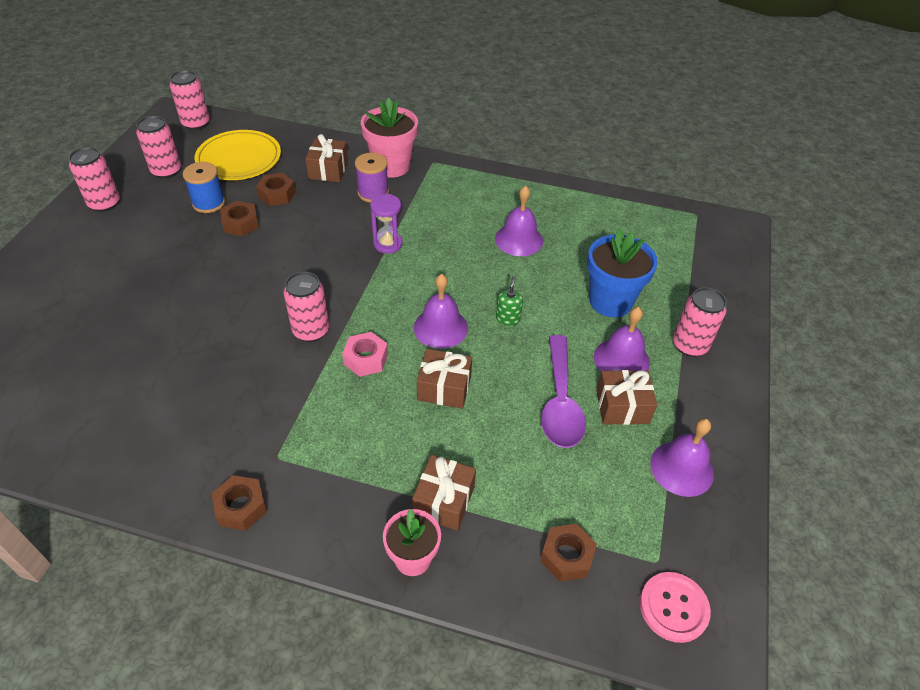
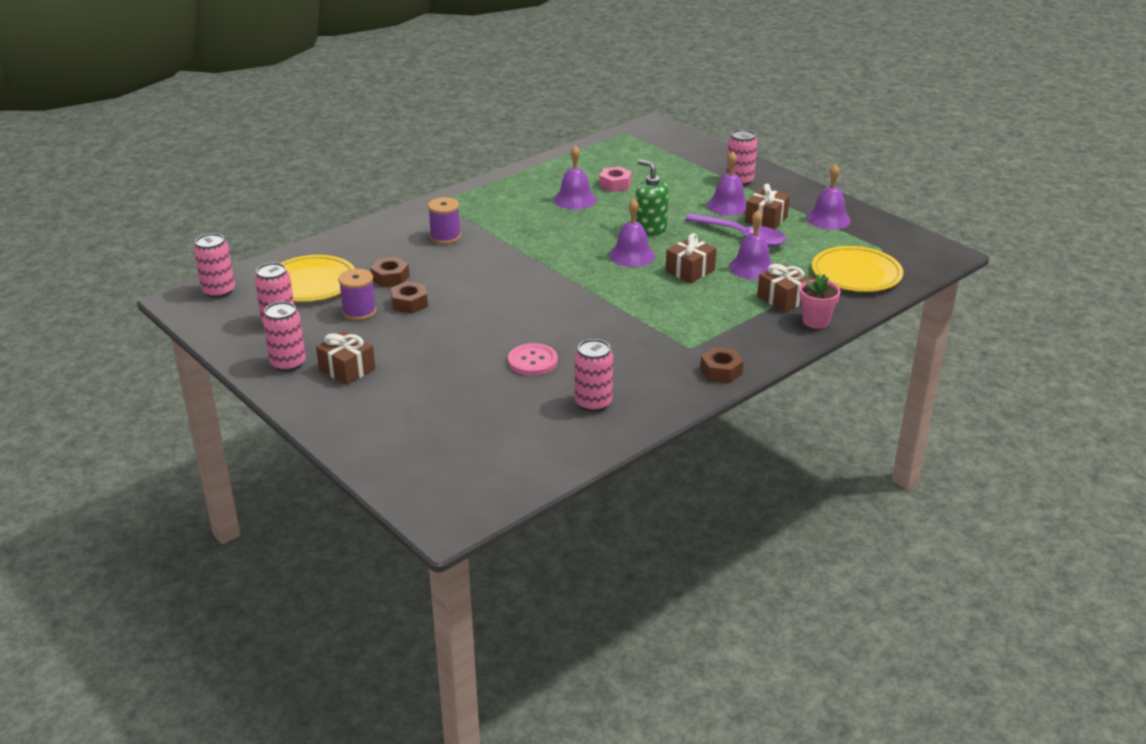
camera: 55 degrees left, 15 degrees down
(209, 203) = (359, 312): blue spool -> purple spool
(311, 330) = (578, 304): pink can -> pink can (593, 403)
(328, 170) = (387, 247): brown gift -> brown gift (347, 369)
(366, 359) = (632, 291): pink nut -> pink nut (615, 184)
(388, 244) = (517, 248): purple hourglass -> none
(391, 166) = (420, 219): pink flower pot -> none
(495, 440) = (752, 267): none -> purple bell
(508, 318) = (650, 229): green soap dispenser -> green soap dispenser, size x1.77
(566, 556) = (856, 273): brown nut -> yellow plate
(610, 301) = (674, 190): blue flower pot -> none
(673, 607) = (913, 255): pink button -> pink button (532, 361)

